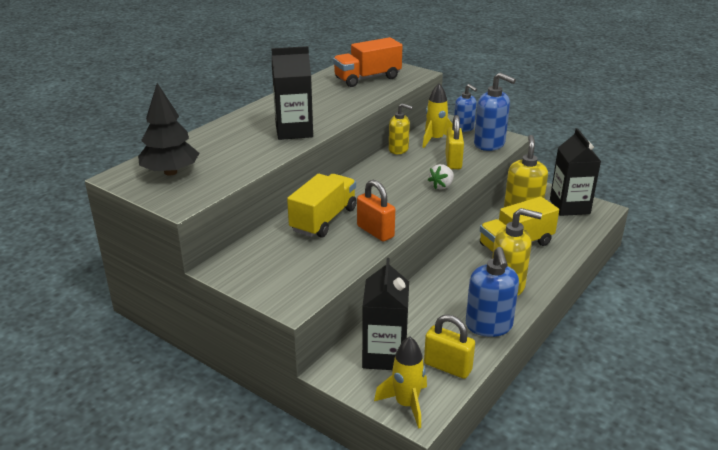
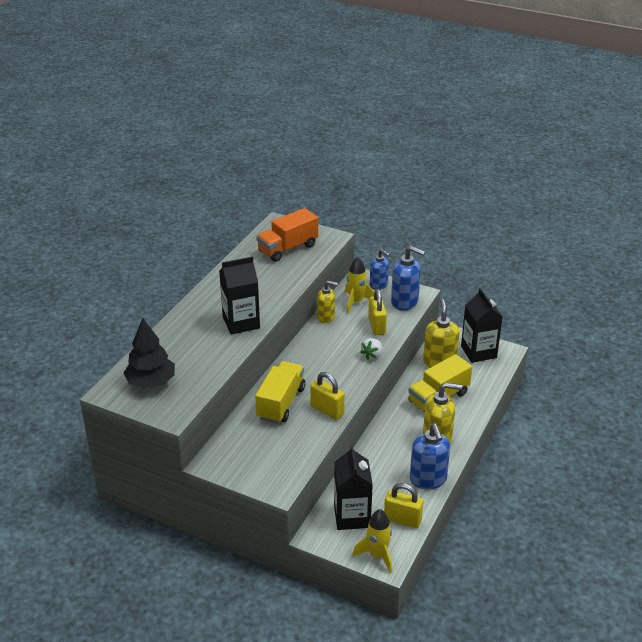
camera: 10 degrees left, 5 degrees up
(375, 231) = (327, 410): orange padlock -> yellow padlock

